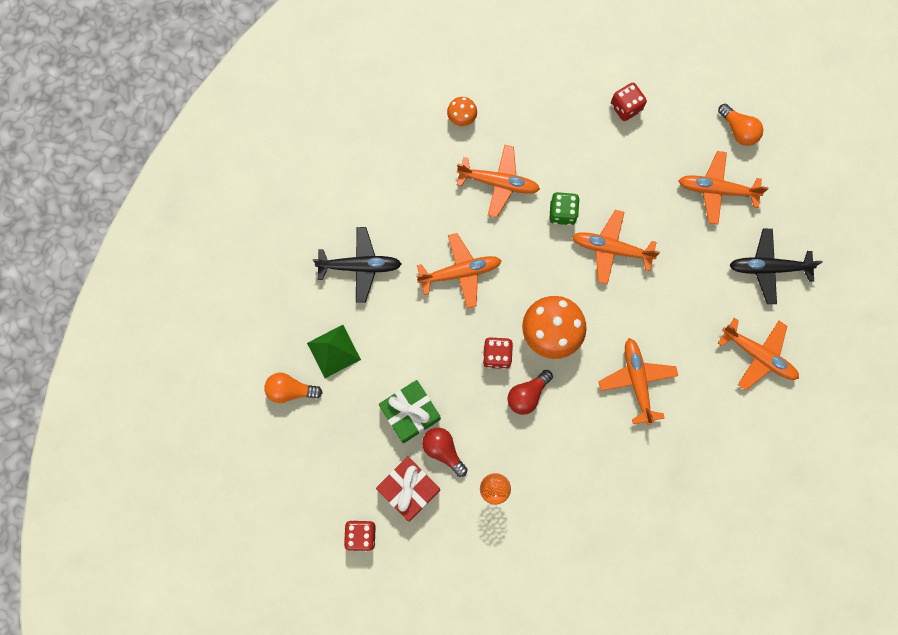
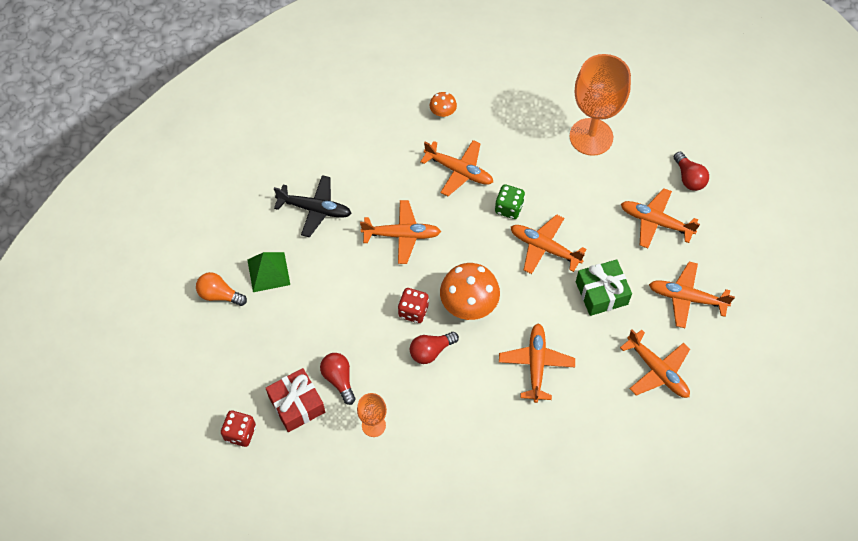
camera: 15 degrees right, 15 degrees down
(410, 413) = (319, 340): green gift -> green gift (601, 293)
(626, 107) = (591, 137): red dice -> orange goblet
(738, 130) = (689, 178): orange light bulb -> red light bulb
(769, 268) = (687, 298): black plane -> orange plane

